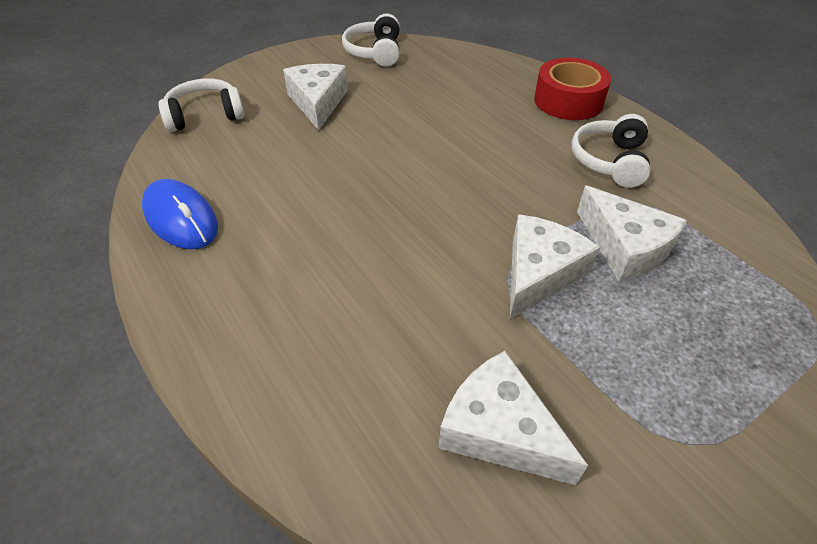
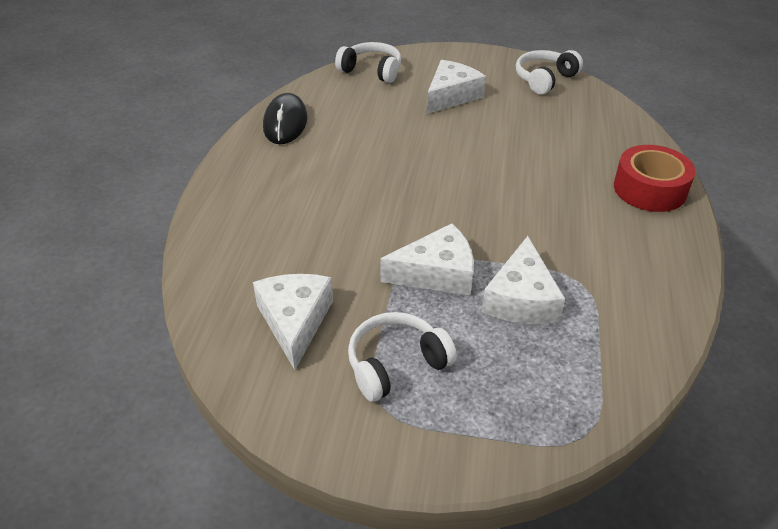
camera: 45 degrees right, 5 degrees down
(181, 218) = (285, 123): blue mouse -> black mouse
(609, 161) = (608, 246): white headphones -> white headphones (396, 364)

